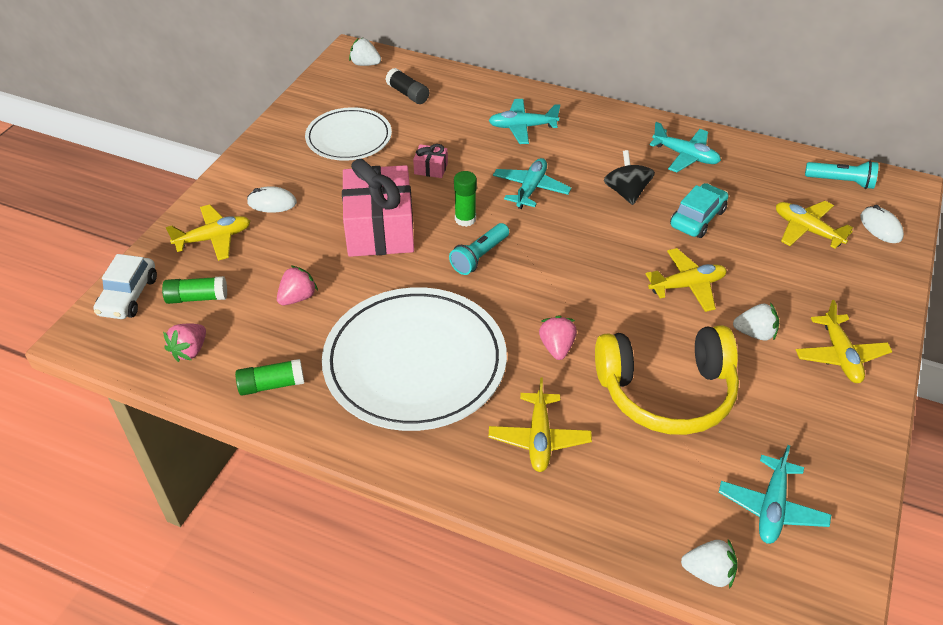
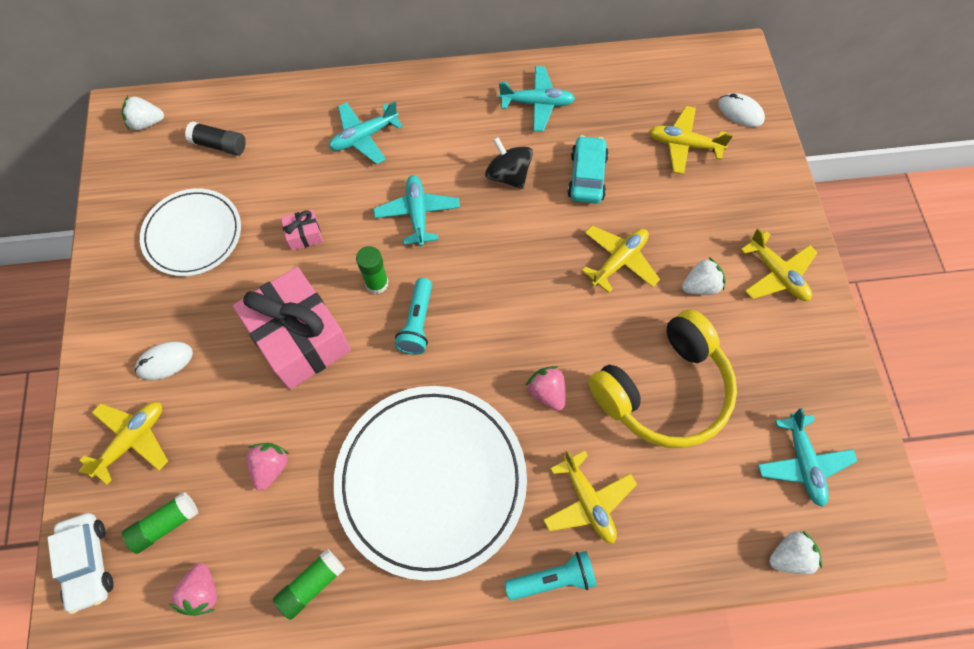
camera: 30 degrees left, 20 degrees up
(841, 182) = (684, 73): turquoise flashlight -> turquoise flashlight (552, 579)

